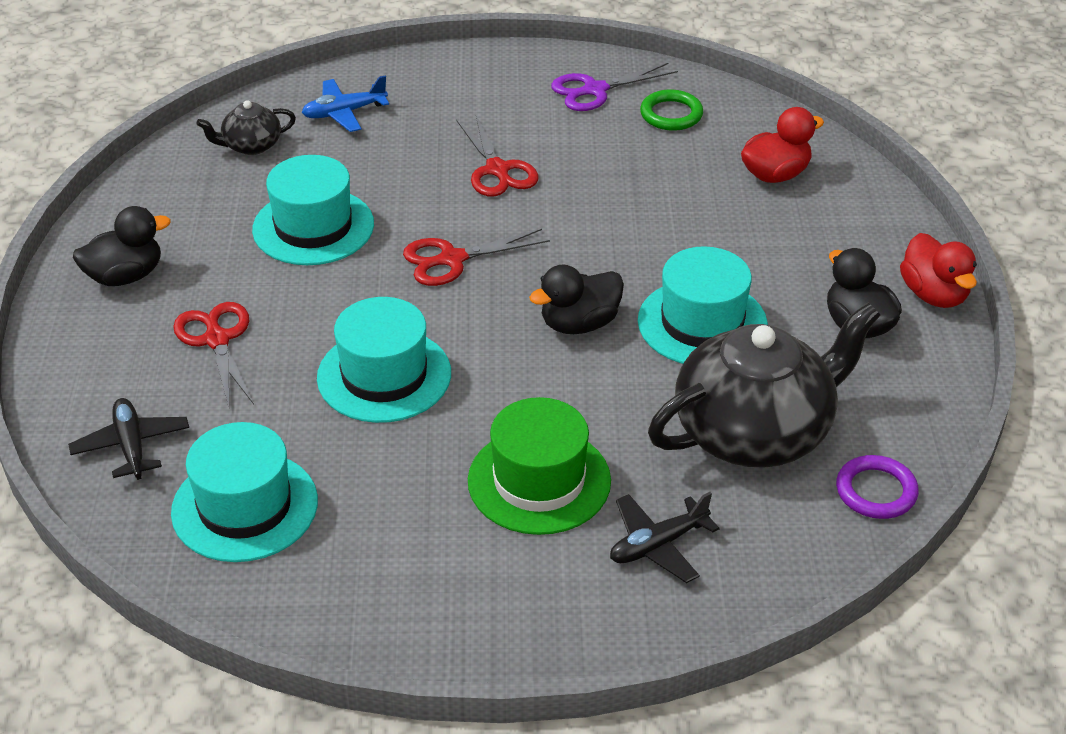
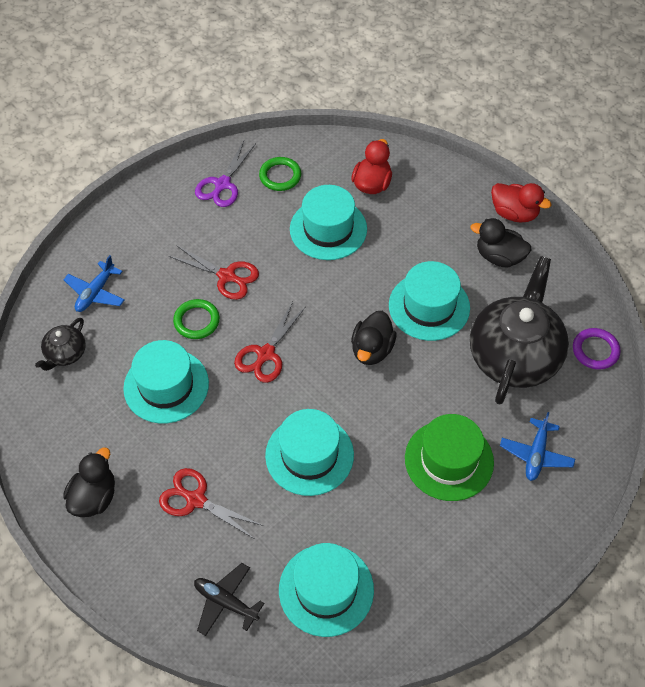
camera: 40 degrees left, 15 degrees up
(415, 190) = (196, 321): none -> green ring
(658, 545) = (536, 454): black plane -> blue plane
(668, 188) = (328, 229): none -> turquoise hat

